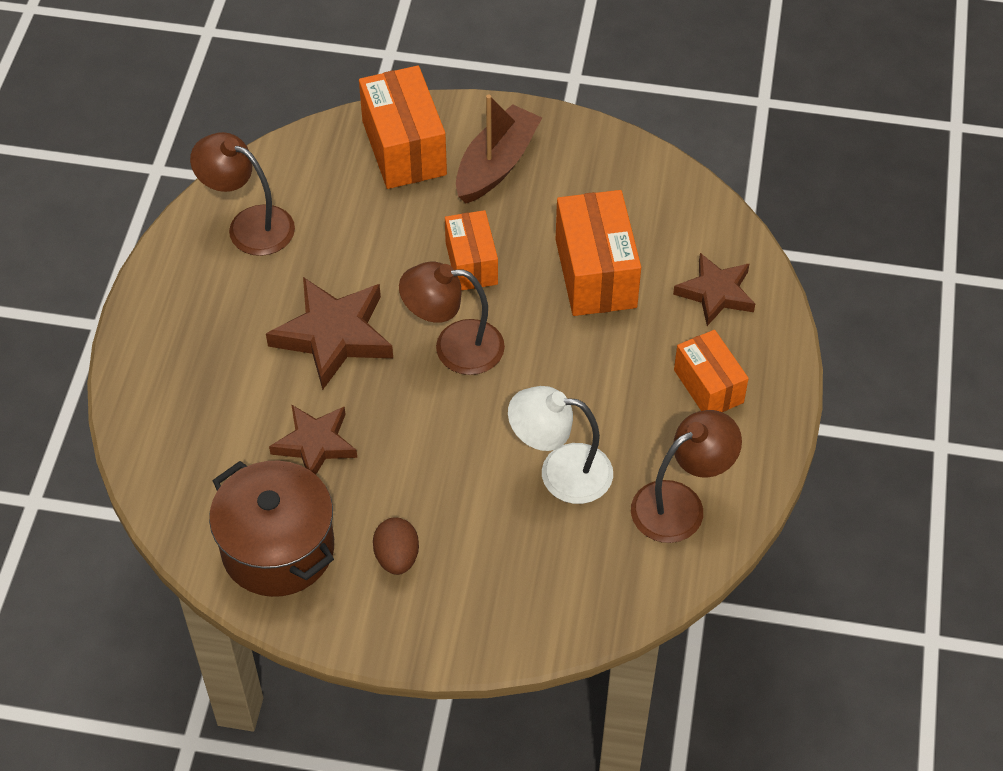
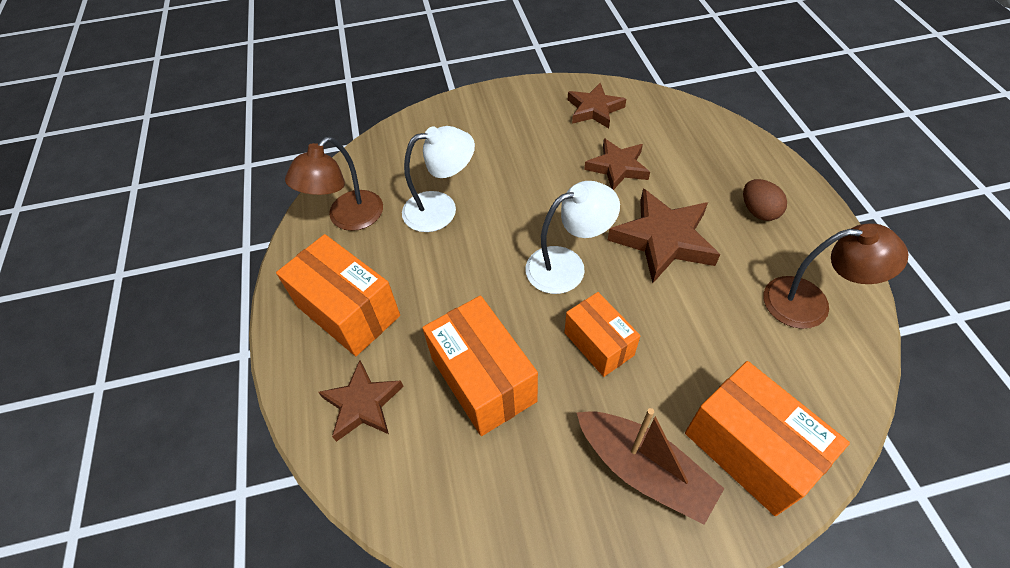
camera: 160 degrees right, 0 degrees up
(278, 549) = (594, 109): brown pot -> brown star
(397, 557) = (521, 128): brown egg -> brown egg (758, 211)
(454, 347) = (567, 265): brown lamp -> white lamp
(496, 165) = (644, 470): brown boat -> brown boat turned 60 degrees counterclockwise
(708, 386) = (348, 311): orange box -> orange box, size x1.57

